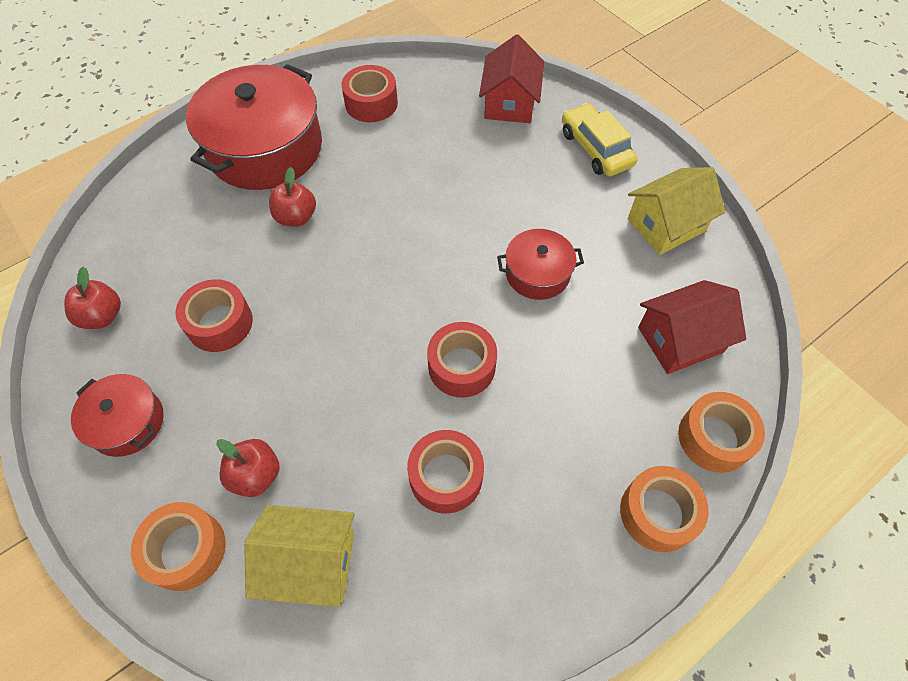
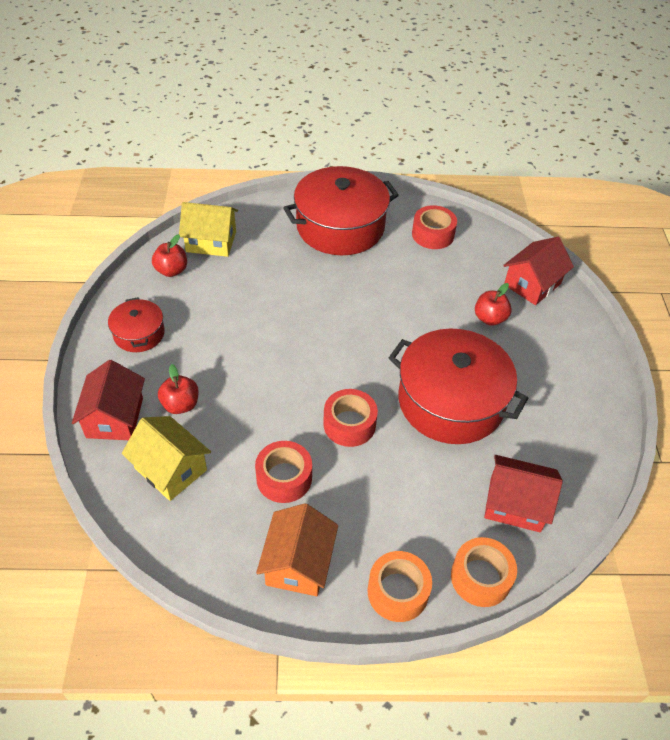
camera: 35 degrees right, 10 degrees down
(186, 550) = (115, 417): orange tape -> red house
(220, 323) = (229, 312): red tape -> none
(296, 217) = (324, 278): red apple -> red apple (489, 318)
(537, 273) = (451, 401): red pot -> red pot, size x2.00
(541, 561) = (298, 563): none -> orange house
(595, 148) = (570, 348): yellow car -> none
(666, 225) = (576, 427): yellow house -> yellow house (211, 242)

